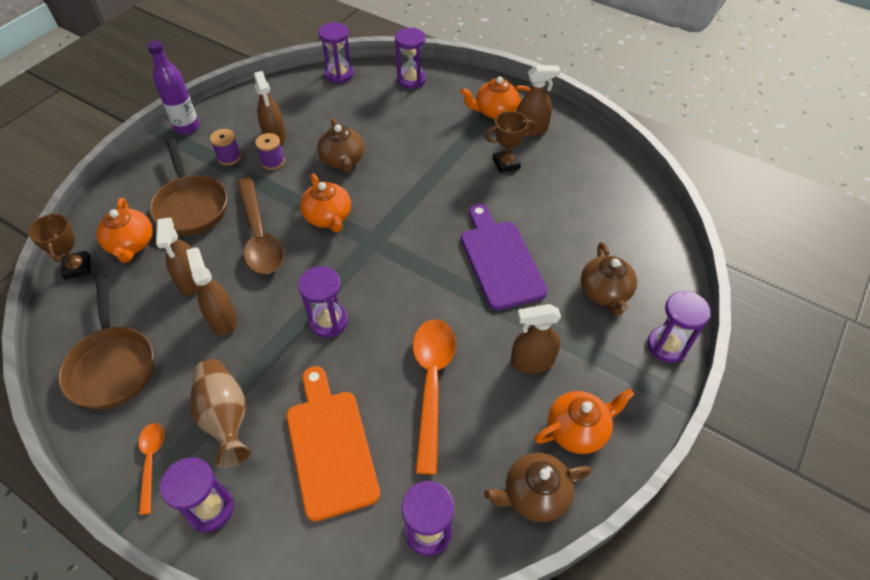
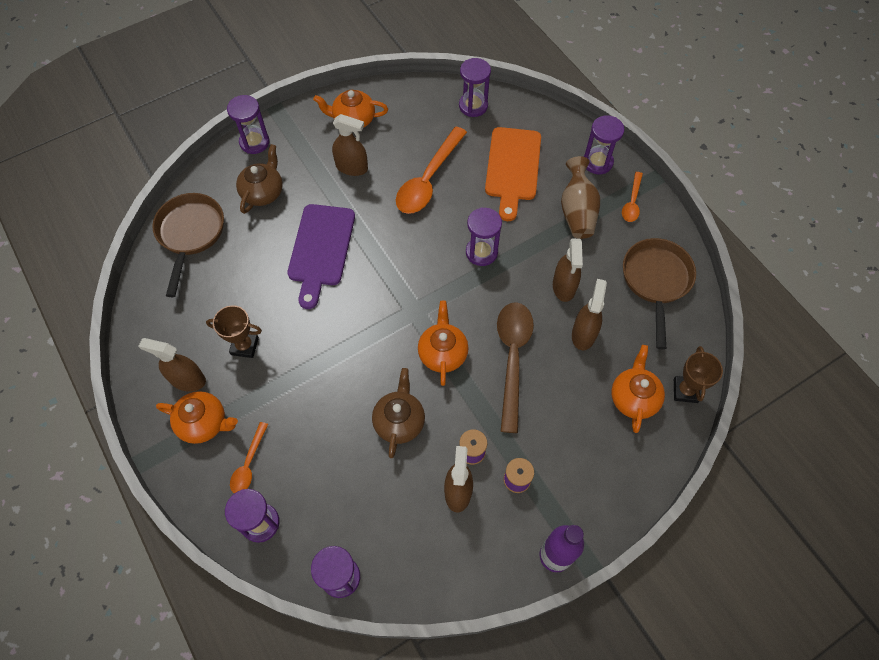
camera: 155 degrees left, 10 degrees up
(191, 206) = (570, 424): brown pan -> brown pan (190, 234)
(443, 102) = (249, 463): none -> orange spoon
(534, 494) = (403, 100): brown teapot -> none

